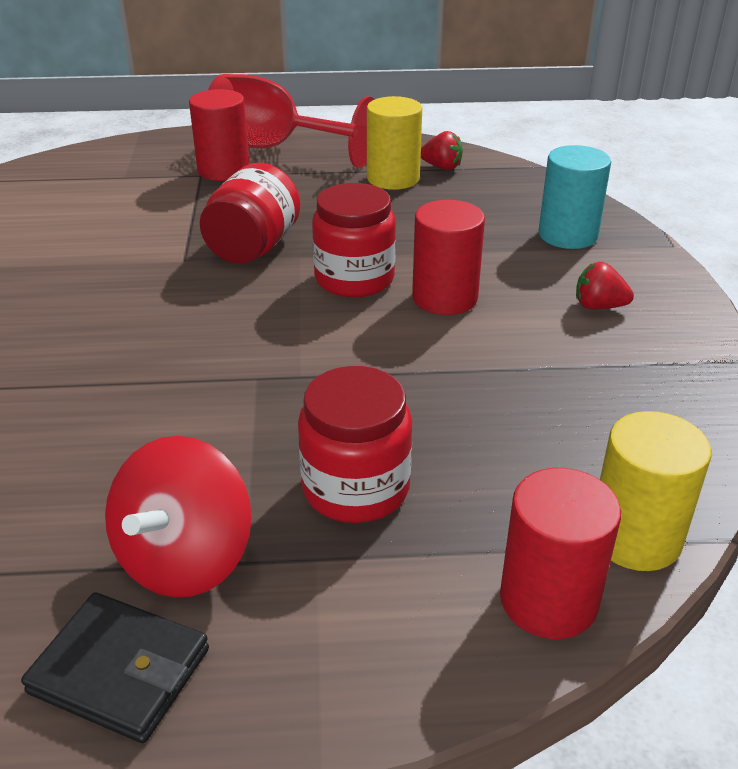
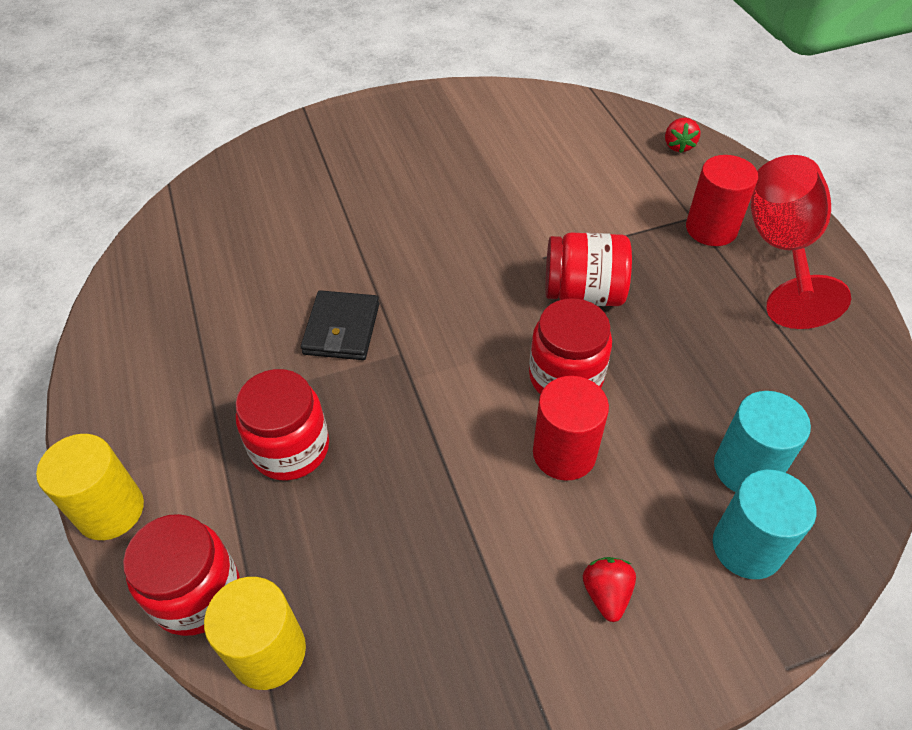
camera: 75 degrees right, 15 degrees up
(120, 671) = (126, 376): black wallet -> black wallet (342, 329)
(185, 559) = (211, 375): red spinning top -> none
(393, 178) = (780, 359): yellow cylinder -> yellow cylinder (110, 510)
(442, 167) = (837, 396): red strawberry -> red strawberry (678, 146)
(495, 218) = (746, 468): none -> turquoise cylinder
(548, 600) = (197, 593): red cylinder -> red jar

